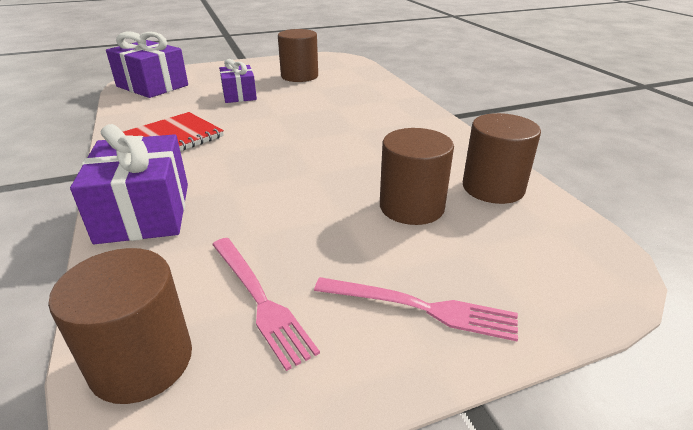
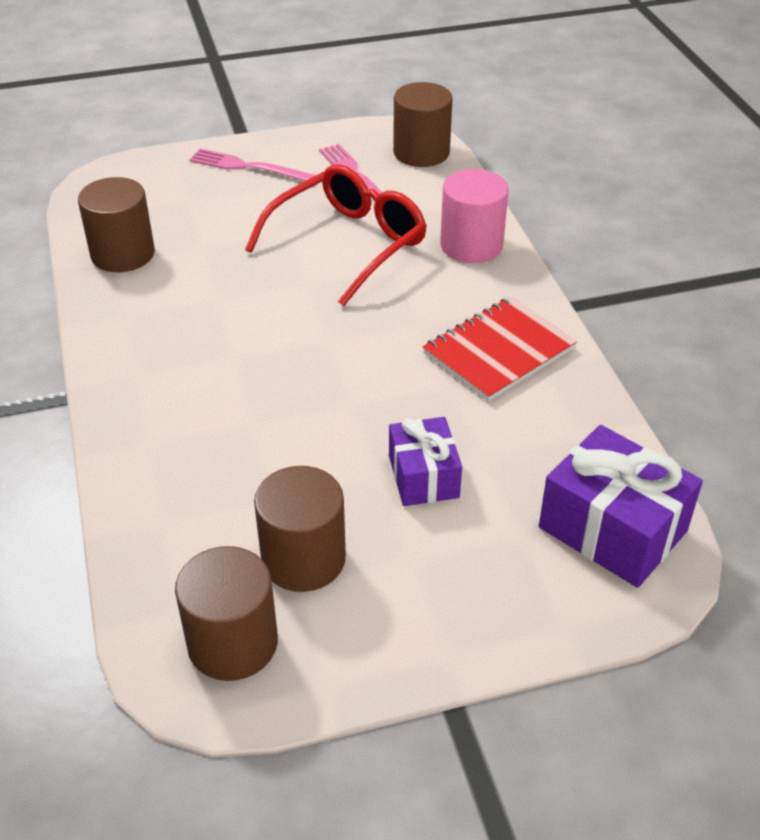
camera: 175 degrees left, 10 degrees up
(144, 212) = (471, 245): purple gift -> pink cylinder
(274, 207) = (348, 244): none -> red glasses
(411, 207) = (217, 238): brown cylinder -> brown cylinder (232, 643)

